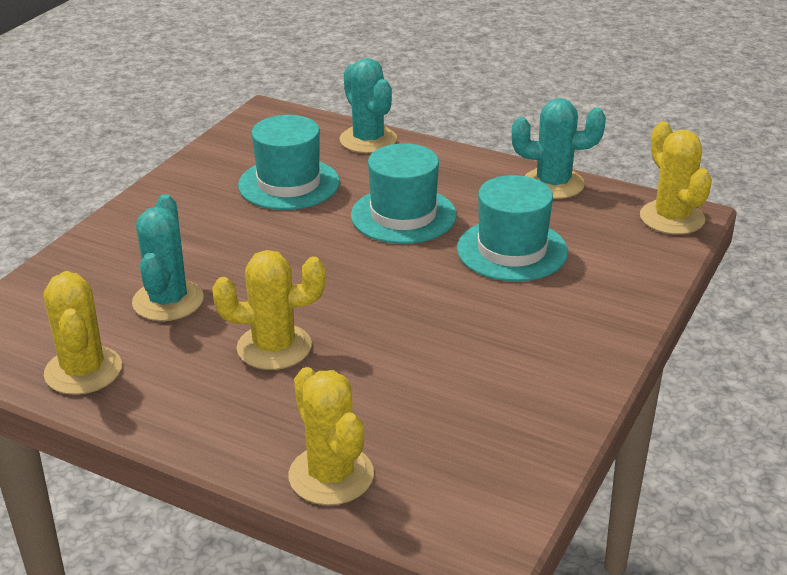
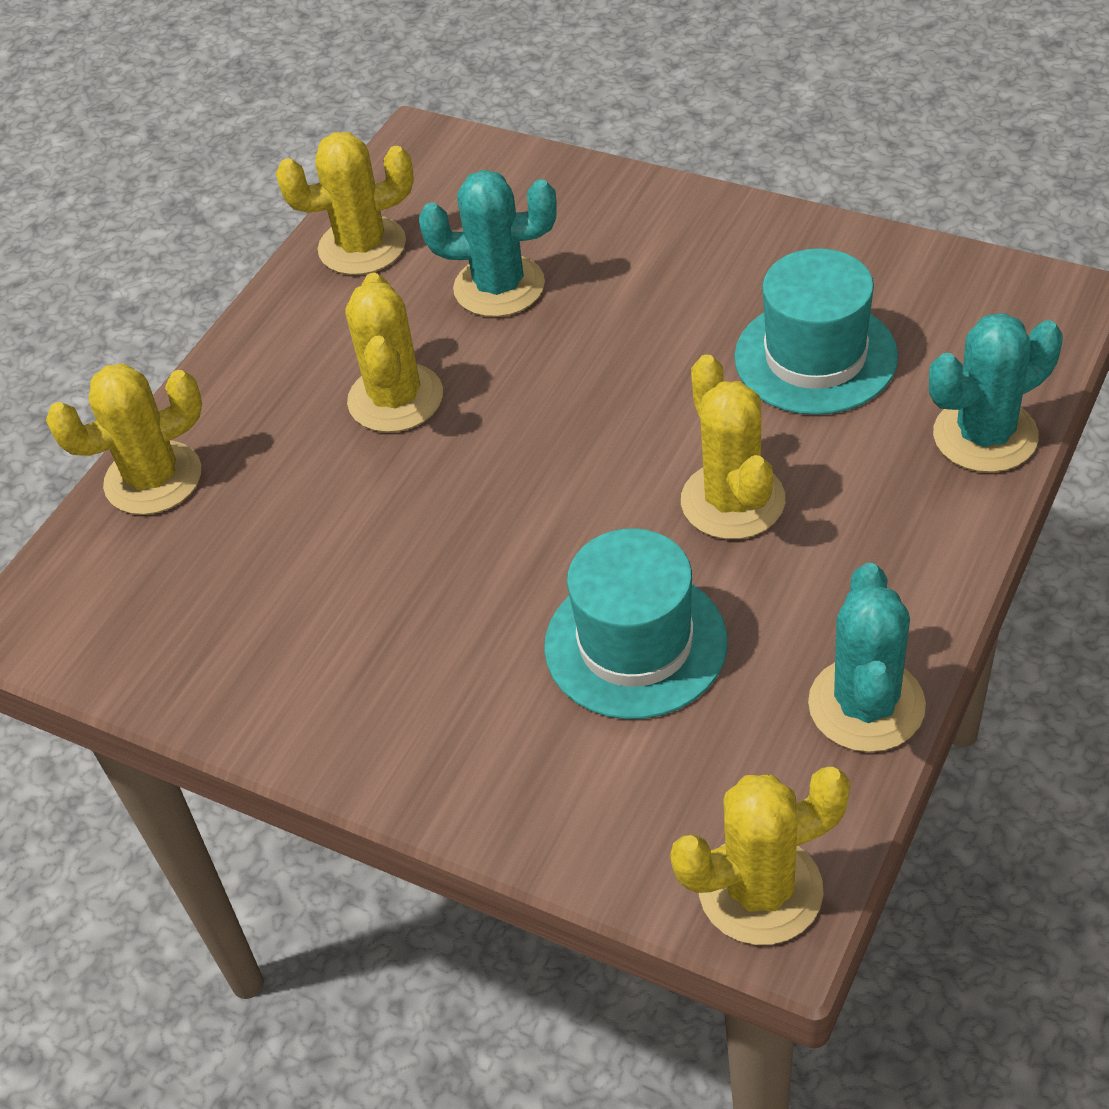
camera: 95 degrees right, 15 degrees up
(403, 215) = (732, 501): turquoise hat -> yellow cactus

